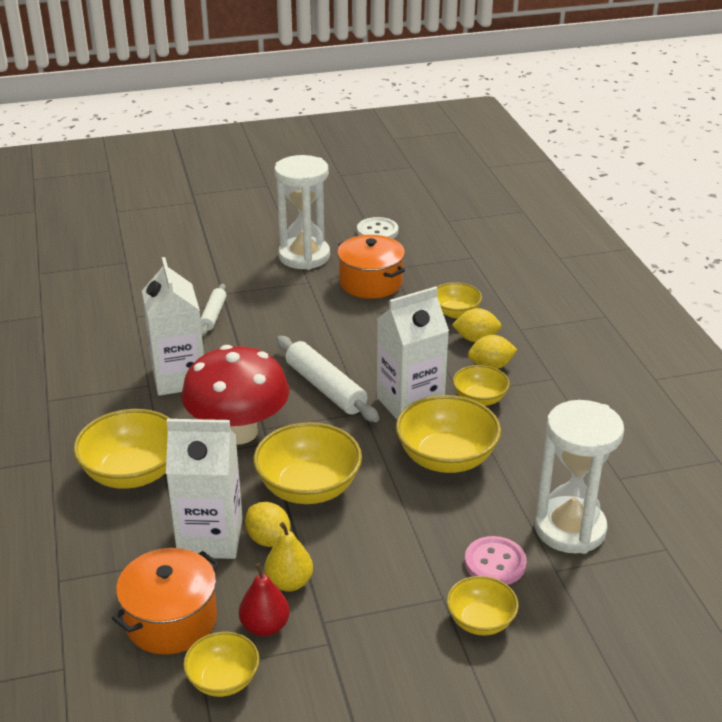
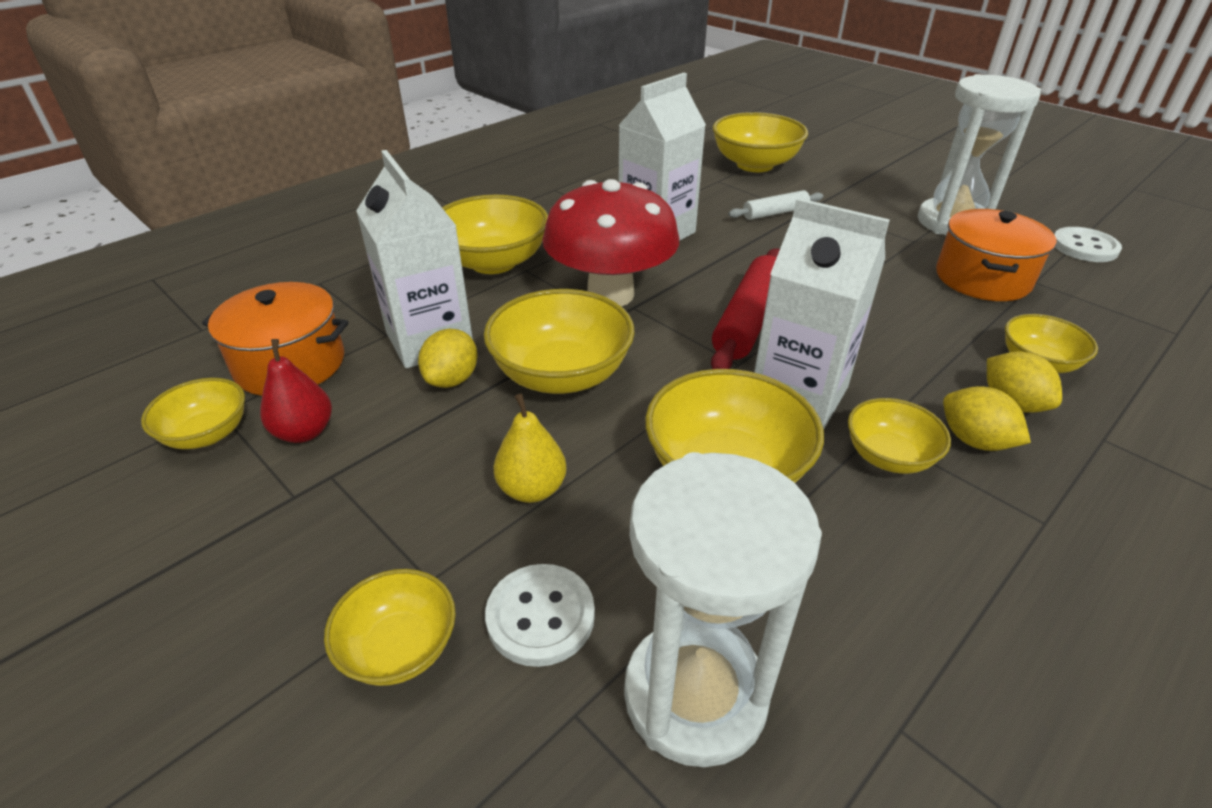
camera: 60 degrees right, 5 degrees up
(132, 288) = (755, 165): none -> yellow bowl
(289, 582) = (387, 422): yellow pear -> yellow pear (532, 489)
(325, 388) = (748, 320): white rolling pin -> red rolling pin
(495, 563) = (540, 616): pink button -> white button

